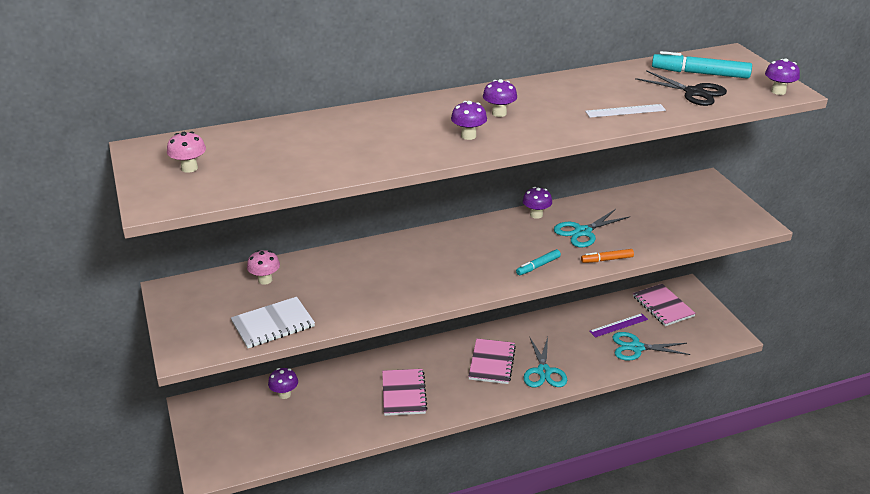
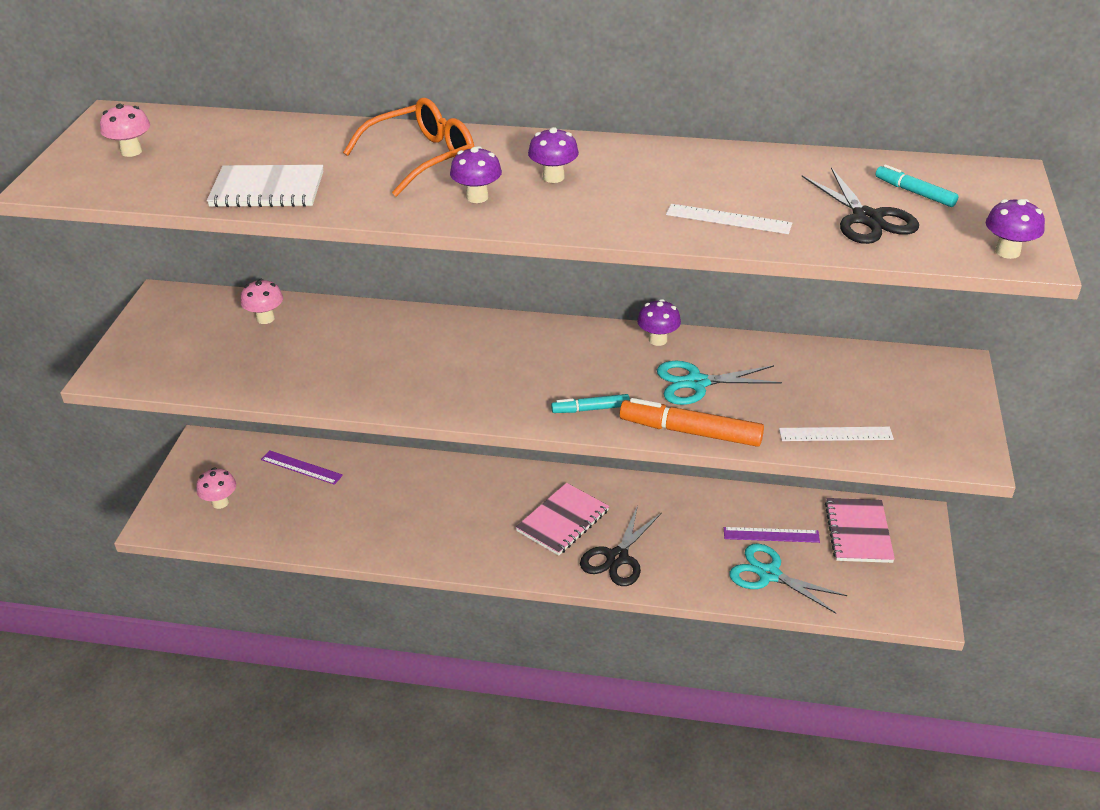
camera: 30 degrees right, 5 degrees up
(244, 439) = (220, 502): none -> pink mushroom
(273, 324) = (223, 374): white notebook -> white notebook (267, 190)
(284, 394) = (301, 467): purple mushroom -> purple ruler
(403, 123) = (421, 159): none -> orange glasses
(404, 393) = (428, 518): pink notebook -> none
(543, 371) = (617, 558): turquoise scissors -> black scissors
(607, 259) = (690, 432): orange marker -> orange marker, size x1.78
(683, 235) = (835, 434): none -> white ruler
(700, 73) = (914, 192): turquoise marker -> turquoise marker, size x0.56

